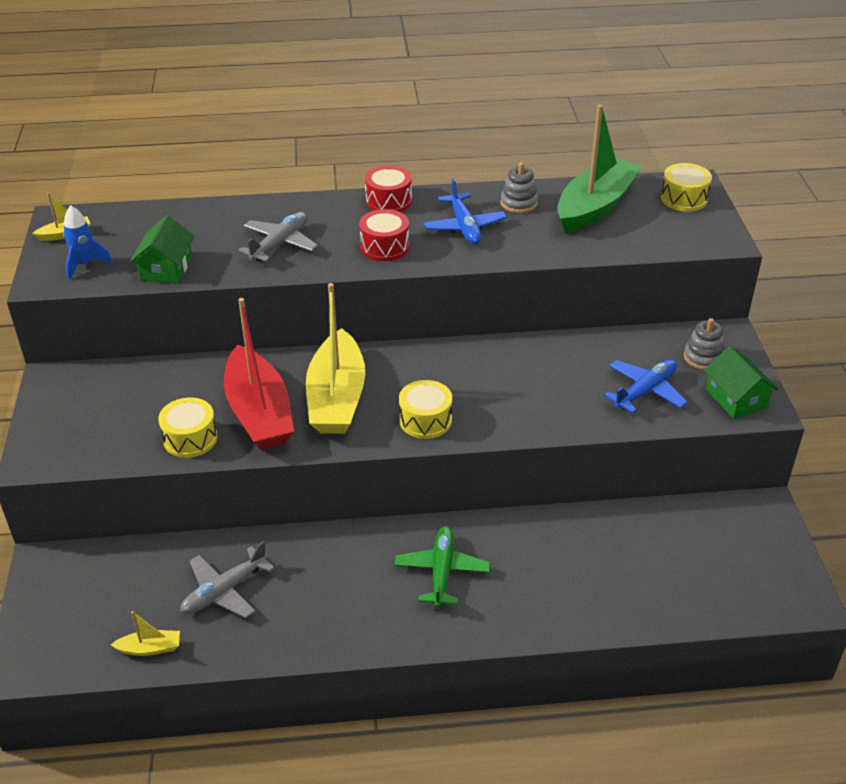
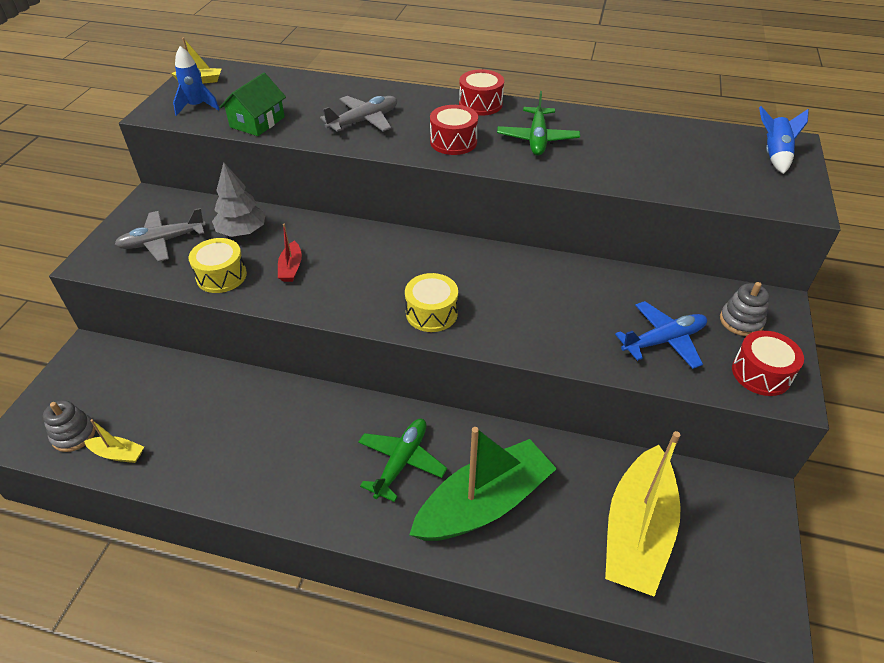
camera: 20 degrees right, 5 degrees up
(182, 389) = (242, 231): none -> grey tree
(224, 591) = (206, 420): grey plane -> grey plane (162, 241)
(259, 413) = (291, 268): red boat -> red boat, size x0.41
(336, 398) = (364, 272): yellow boat -> yellow boat (637, 531)
(464, 227) = (537, 139): blue plane -> green plane
(519, 203) = (601, 128): grey stacking toy -> grey stacking toy (74, 434)
(595, 207) = (676, 145): green boat -> green boat (484, 503)
(683, 199) = (774, 155): yellow drum -> blue rocket
(736, 398) = (761, 373): green house -> red drum

